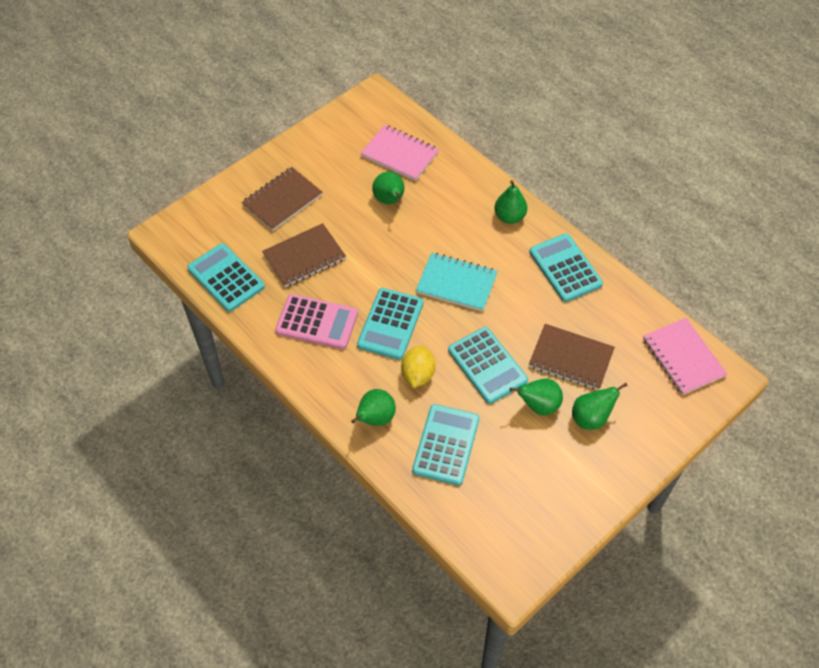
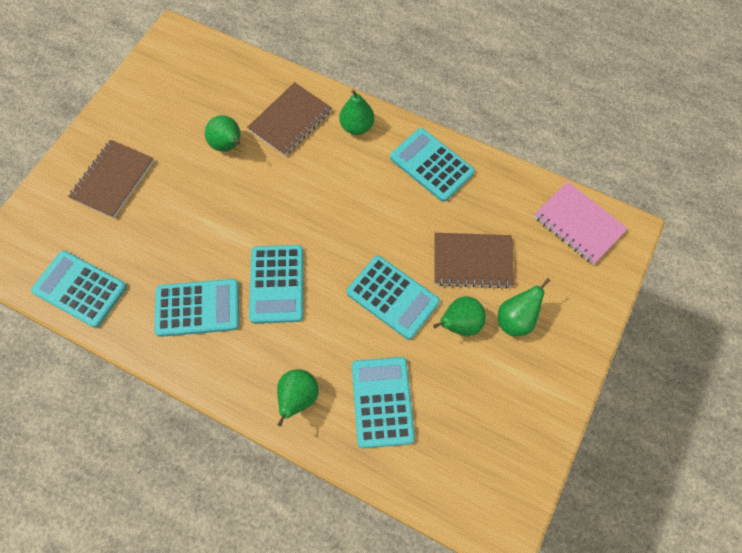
camera: 20 degrees left, 10 degrees up
(304, 257) = (158, 237): brown notebook -> brown notebook (290, 120)
(317, 322) = (197, 308): pink calculator -> turquoise calculator
(399, 154) = (221, 92): pink notebook -> none
(418, 375) = (325, 332): yellow lemon -> none
(456, 283) = (329, 216): turquoise notebook -> none

